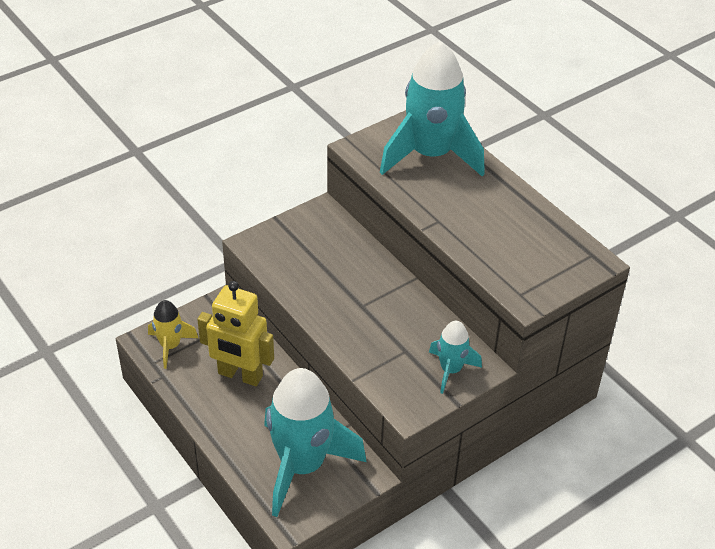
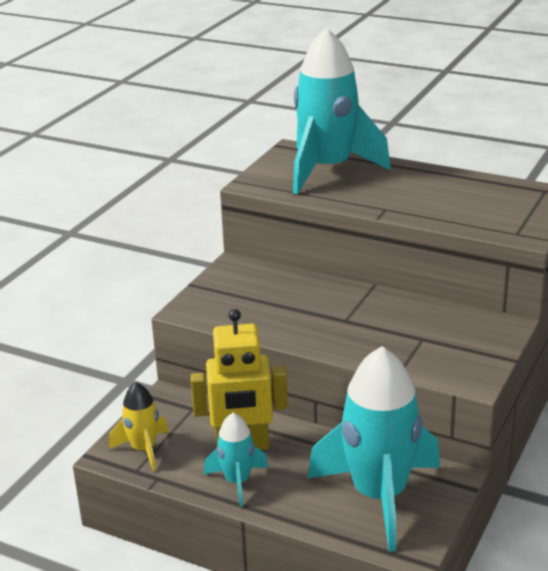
camera: 25 degrees left, 15 degrees down
(450, 370) = (480, 337): turquoise rocket -> turquoise rocket (237, 482)

